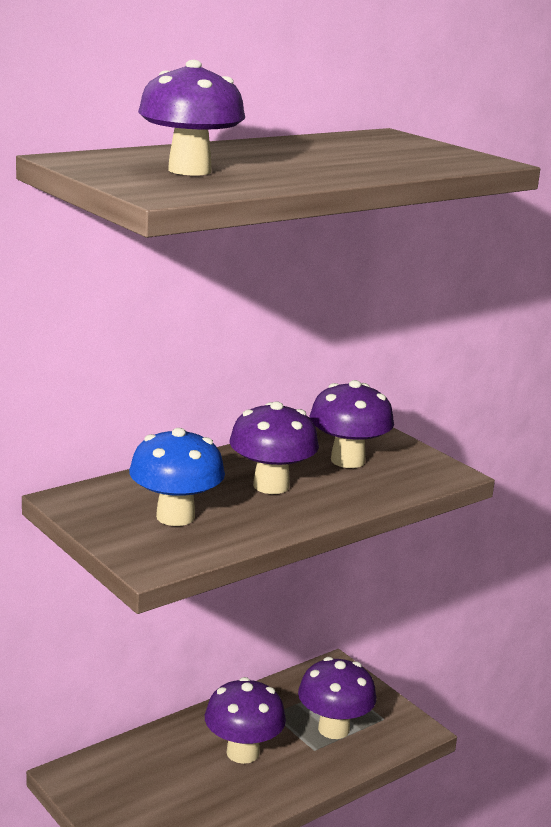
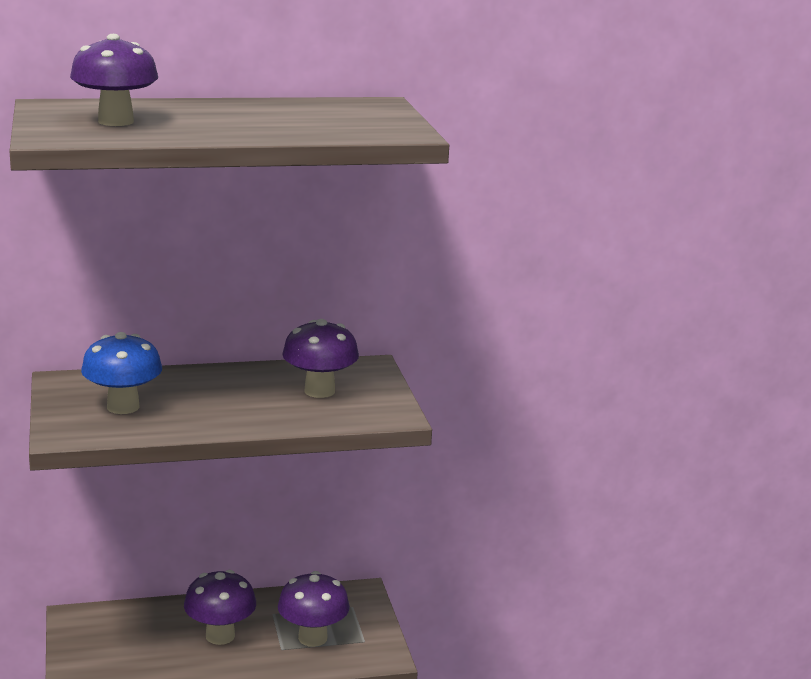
camera: 25 degrees right, 0 degrees up
(271, 486) = (228, 398): purple mushroom -> none

